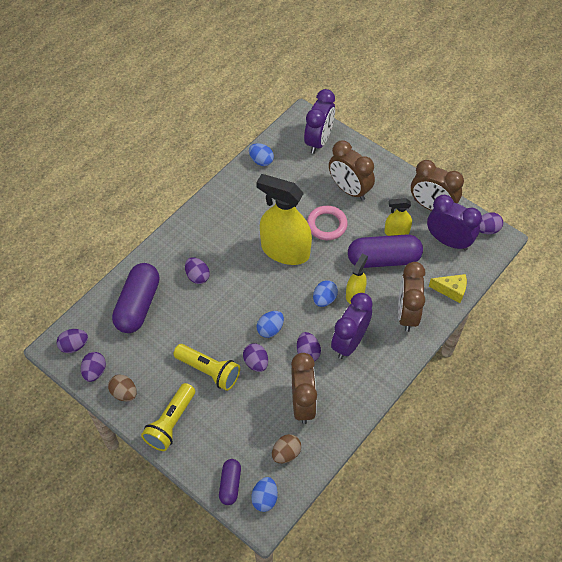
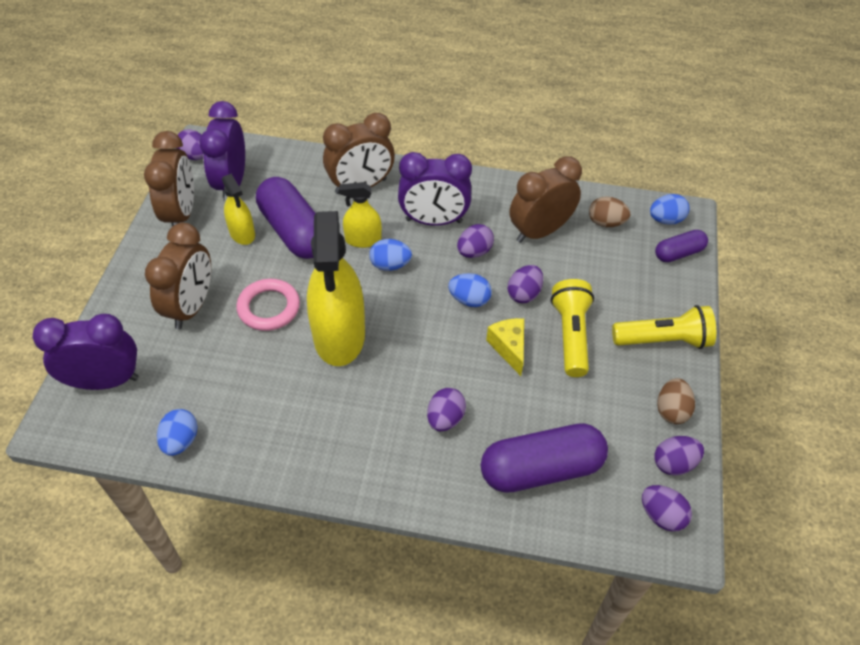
camera: 120 degrees left, 5 degrees down
(451, 290) = (304, 160): yellow cheese -> yellow cheese (509, 348)

